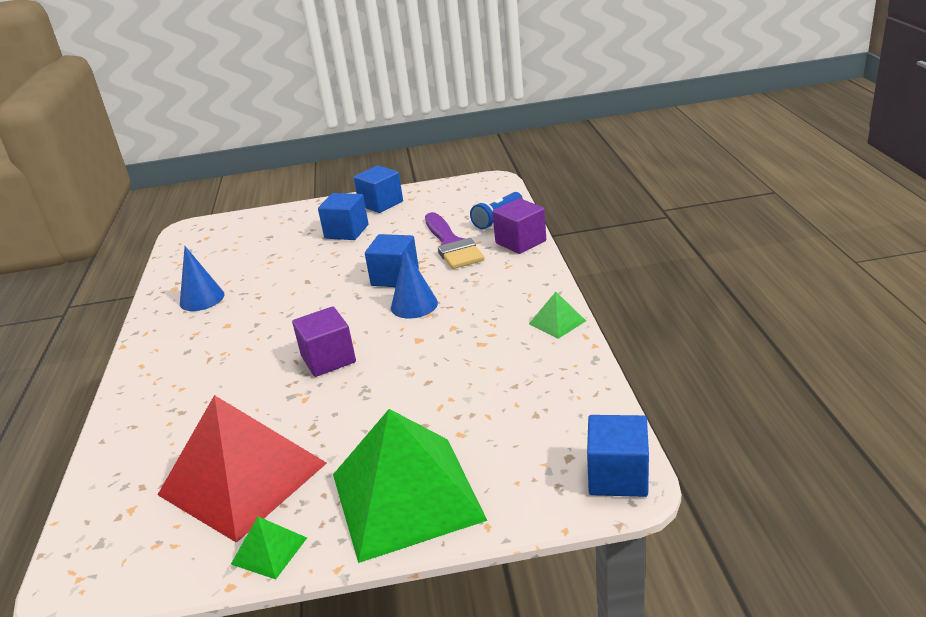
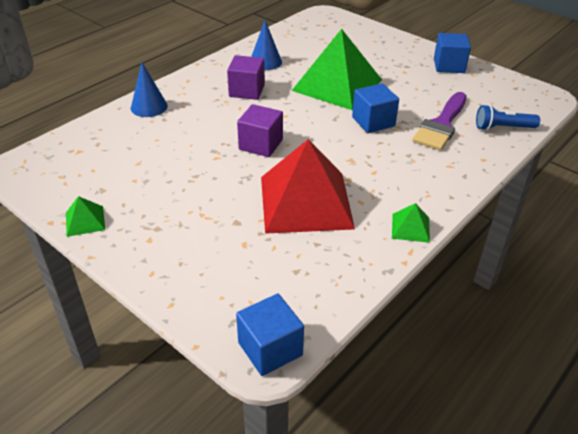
camera: 45 degrees right, 10 degrees up
(242, 478) = (131, 176): red pyramid -> red pyramid (306, 201)
(346, 231) = (398, 71): blue cube -> none
(406, 496) = (169, 251): green pyramid -> green pyramid (337, 85)
(414, 305) = (353, 148): blue cone -> blue cone (149, 107)
(520, 242) = (487, 155): purple cube -> purple cube (247, 91)

